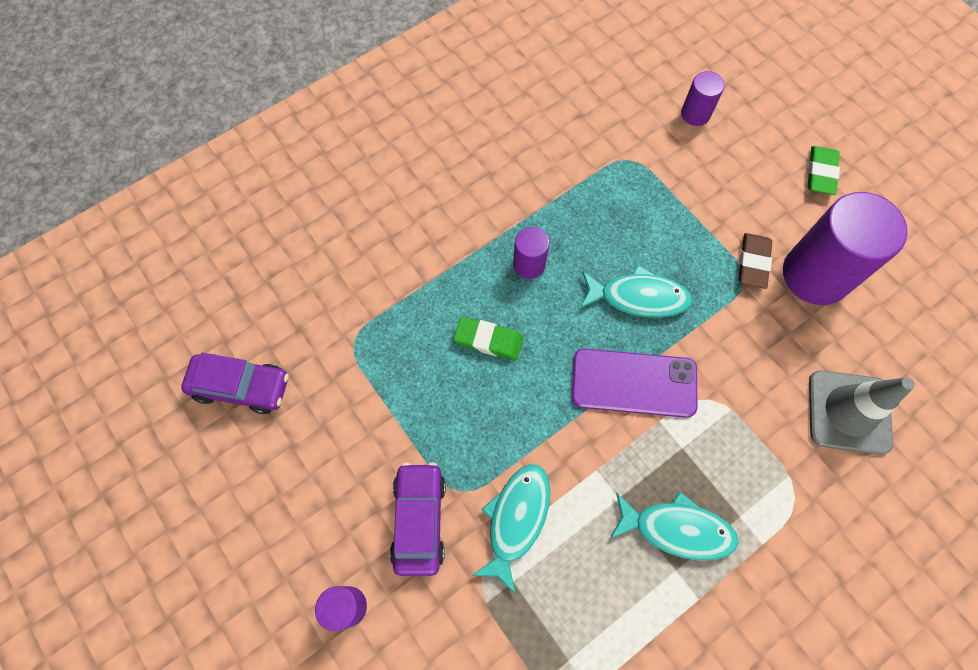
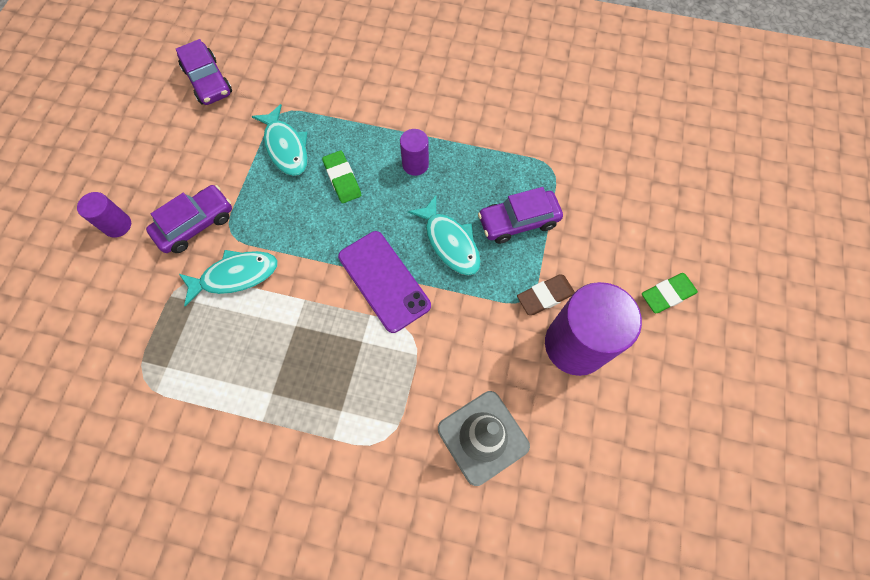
camera: 50 degrees right, 0 degrees up
(663, 227) = (518, 221): none -> purple car
(677, 529) = (301, 375): turquoise fish -> turquoise fish (286, 147)
(695, 114) = (630, 182): purple cylinder -> none

